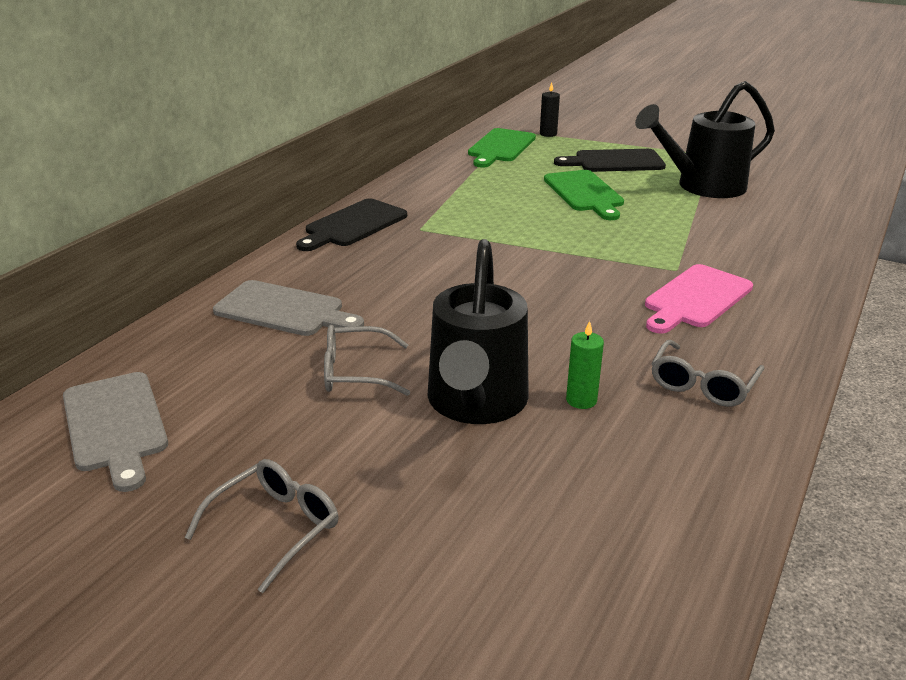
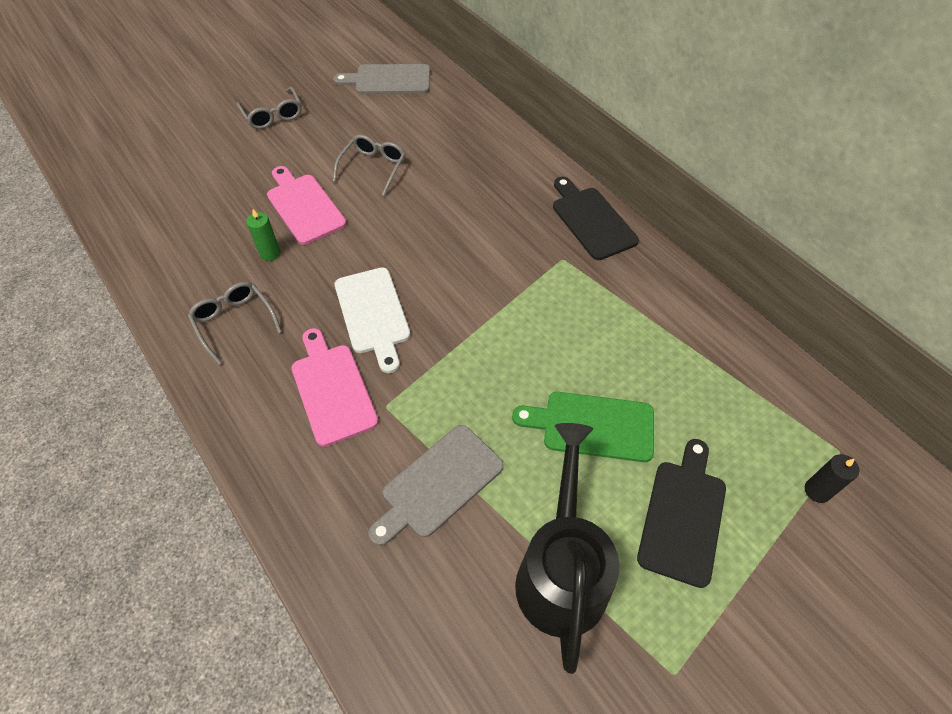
camera: 115 degrees right, 25 degrees up
(284, 310) = (468, 154): grey cutting board -> grey cutting board (438, 484)
(475, 404) = (304, 206): black watering can -> pink cutting board
(500, 147) = (772, 410): green cutting board -> none
(589, 303) = (373, 314): none -> white cutting board

